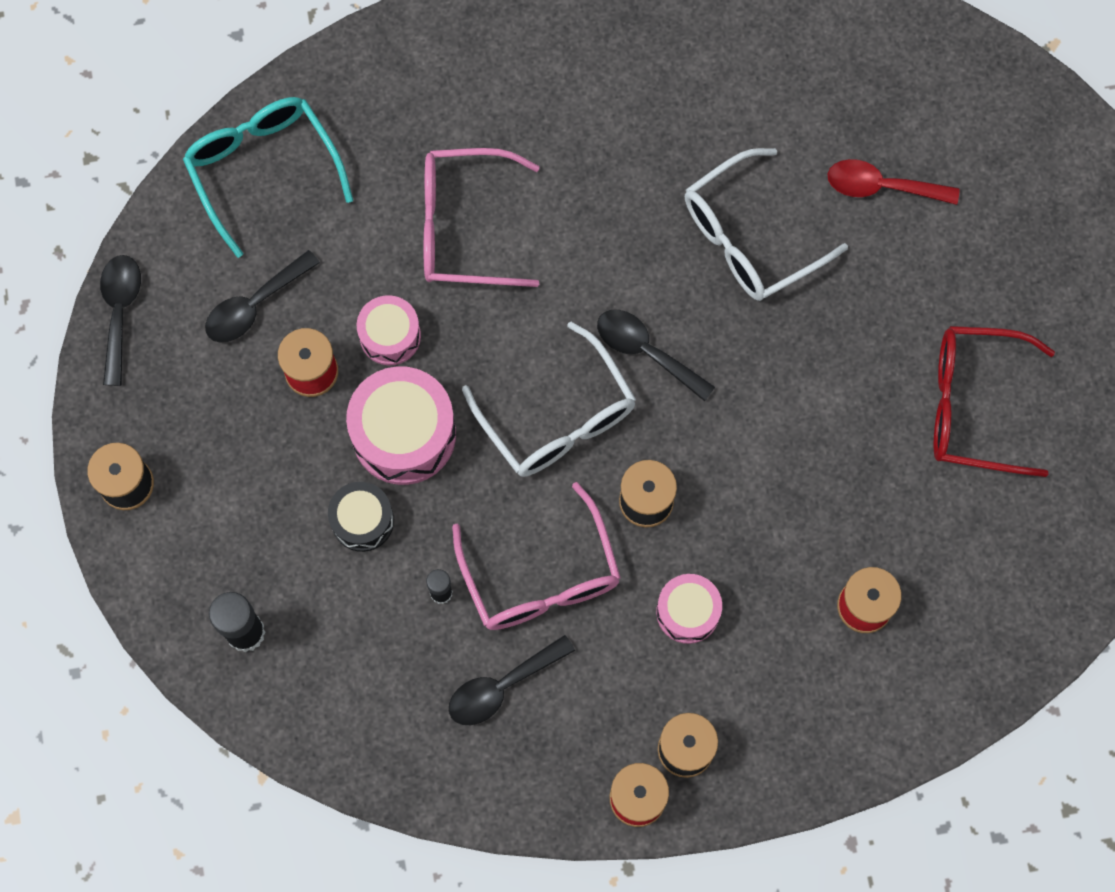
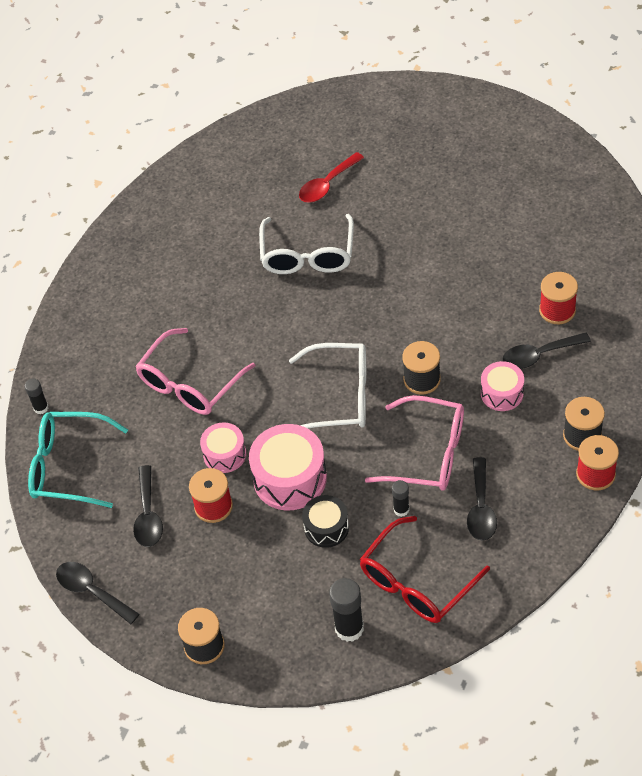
camera: 50 degrees left, 20 degrees down
(322, 80) = (41, 408): none -> black glue stick
(646, 351) = (334, 335): black spoon -> black spoon (539, 355)
(972, 406) = (479, 207): red glasses -> red glasses (416, 582)

